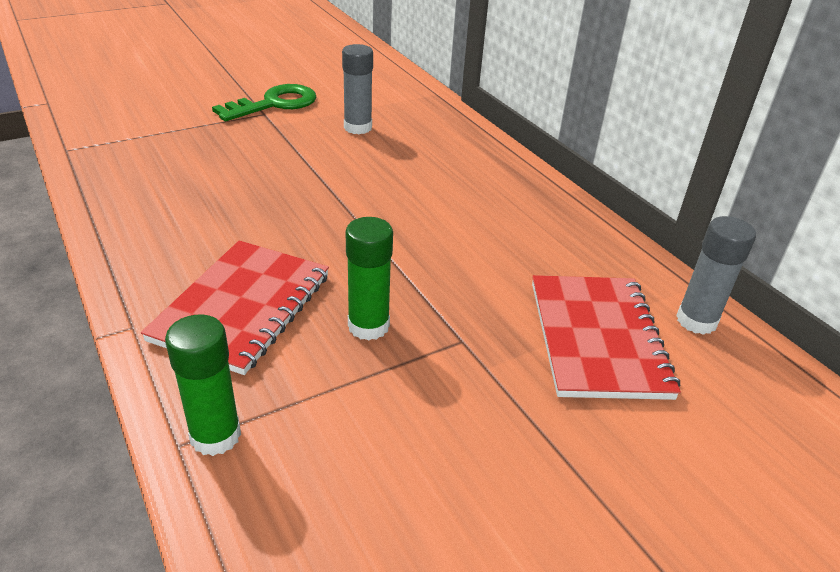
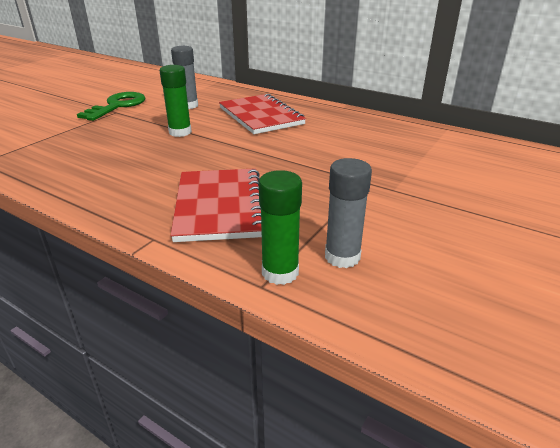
camera: 25 degrees left, 5 degrees down
(368, 326) = (308, 191): green glue stick -> green glue stick (180, 132)
(597, 338) = (431, 161): red notebook -> red notebook (260, 116)
(696, 321) = (465, 141): grey glue stick -> grey glue stick (342, 257)

